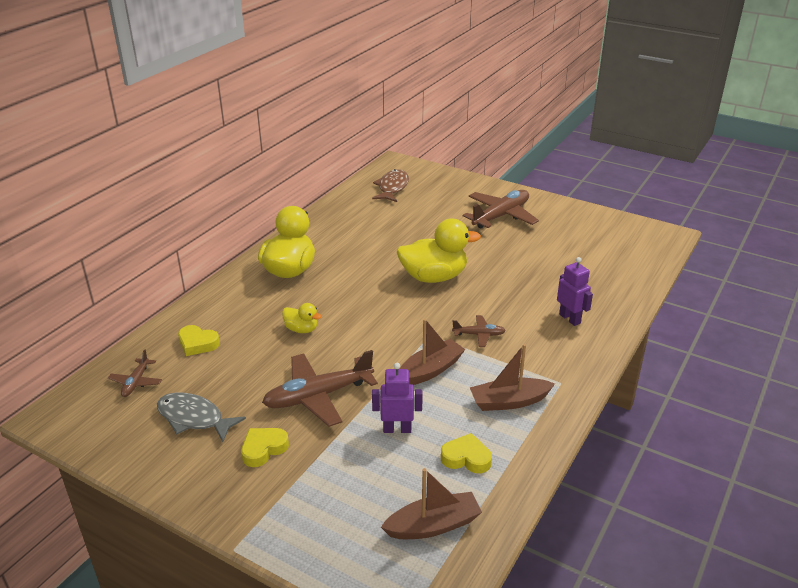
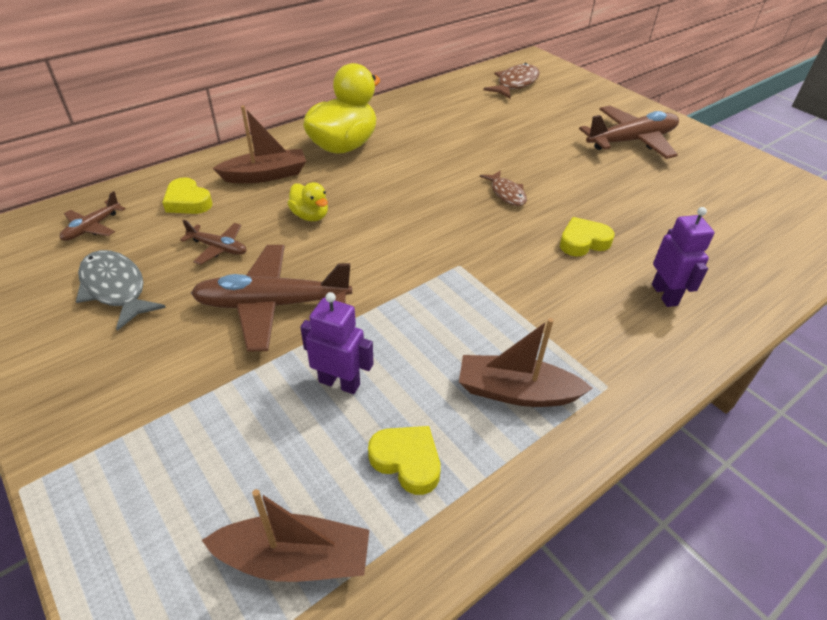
camera: 20 degrees right, 10 degrees up
(263, 449) = (160, 354): yellow heart -> yellow heart (583, 242)
(430, 370) = (432, 312): brown boat -> brown boat (265, 175)
(434, 277) = (506, 193): yellow duck -> brown fish
(479, 335) = (524, 282): brown plane -> brown plane (218, 248)

